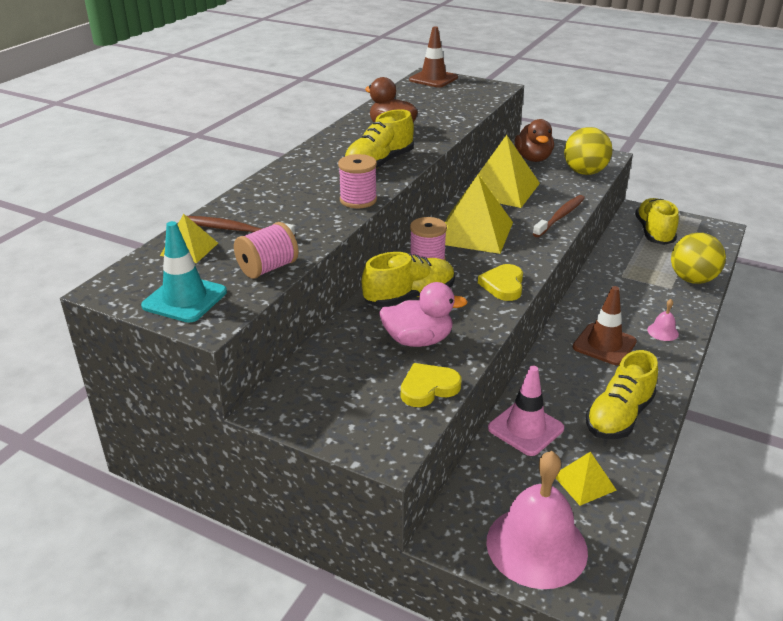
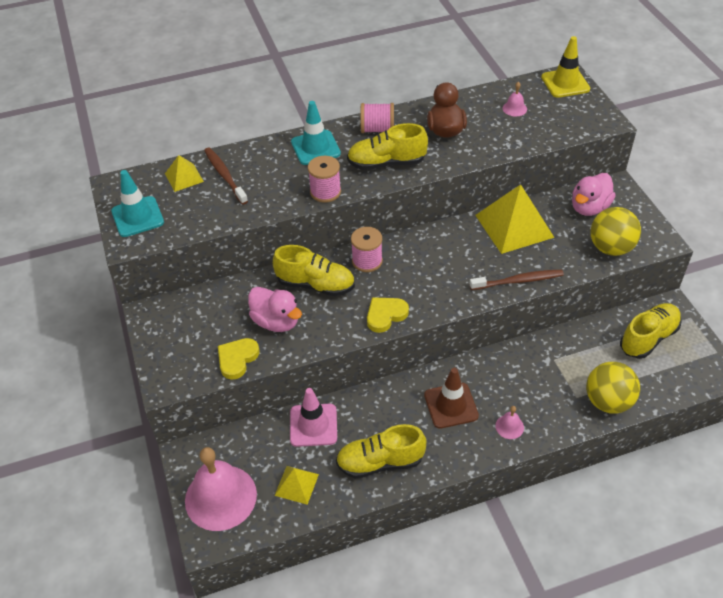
camera: 45 degrees right, 15 degrees up
(268, 268) = (202, 220): pink spool -> pink spool (377, 129)
(296, 178) = (315, 148): none -> turquoise traffic cone
(422, 101) = (514, 108): none -> pink bell
(428, 388) = (237, 359): yellow heart -> yellow heart turned 75 degrees counterclockwise
(433, 79) = (565, 83): brown traffic cone -> yellow traffic cone
(474, 232) = (432, 256): yellow pyramid -> none
(533, 158) = (589, 208): brown duck -> pink duck

